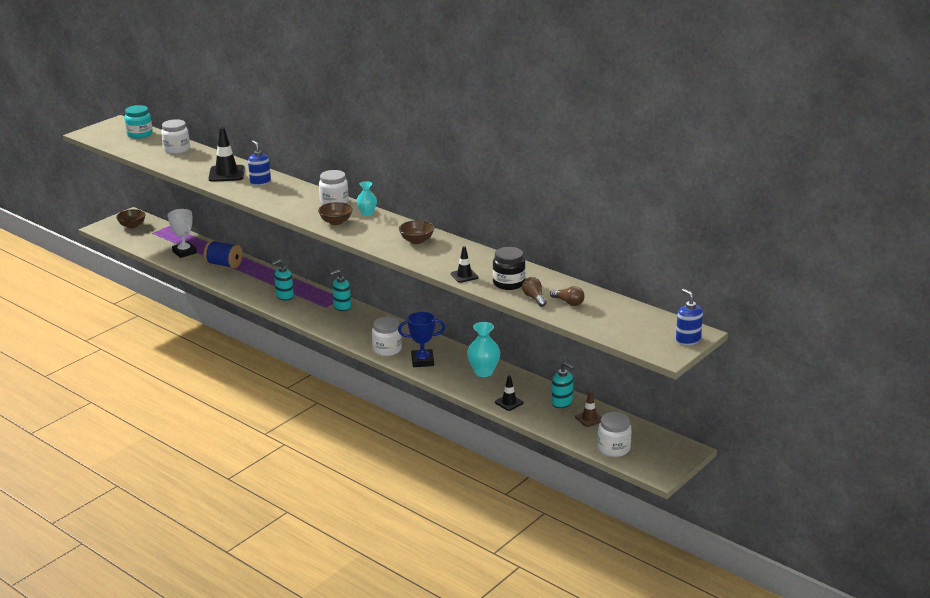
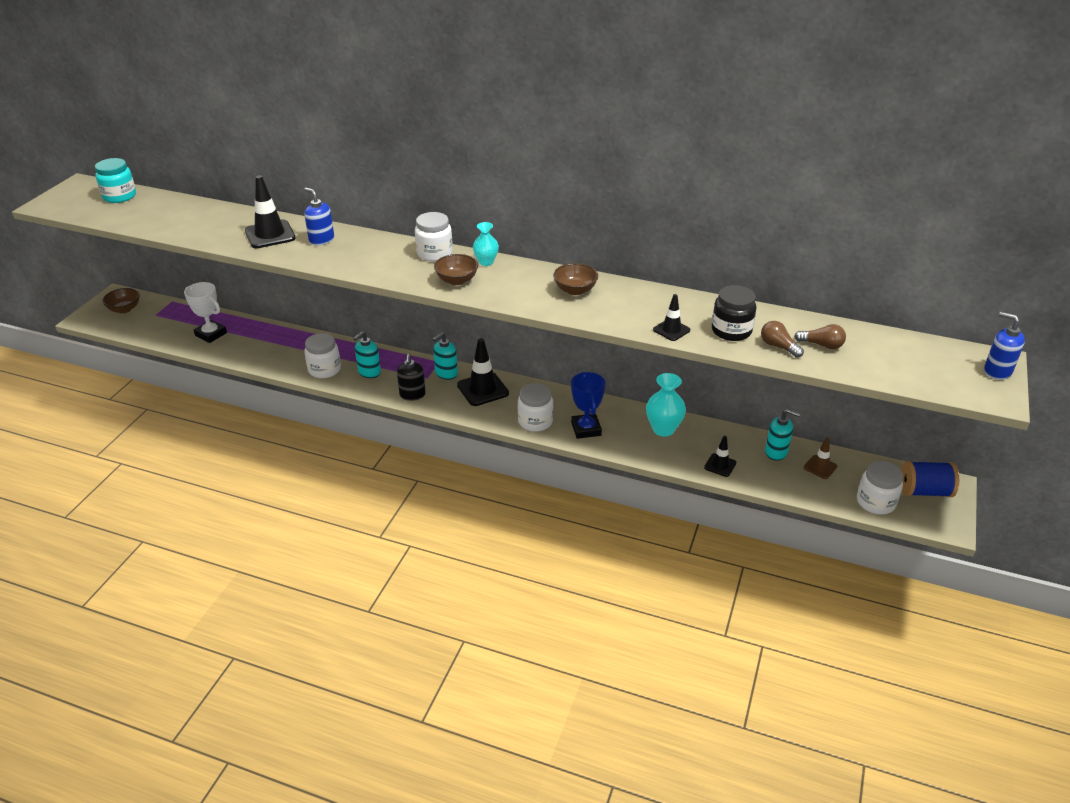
camera: 20 degrees left, 10 degrees up
(176, 149) = (182, 210): white jar -> white jar (324, 369)
(224, 264) = (270, 342): blue spool -> blue spool (924, 491)
(306, 316) = (412, 395): none -> black soap dispenser
(362, 322) = (483, 389): none -> black traffic cone
(422, 361) = (586, 429): blue trophy -> blue trophy turned 75 degrees counterclockwise

